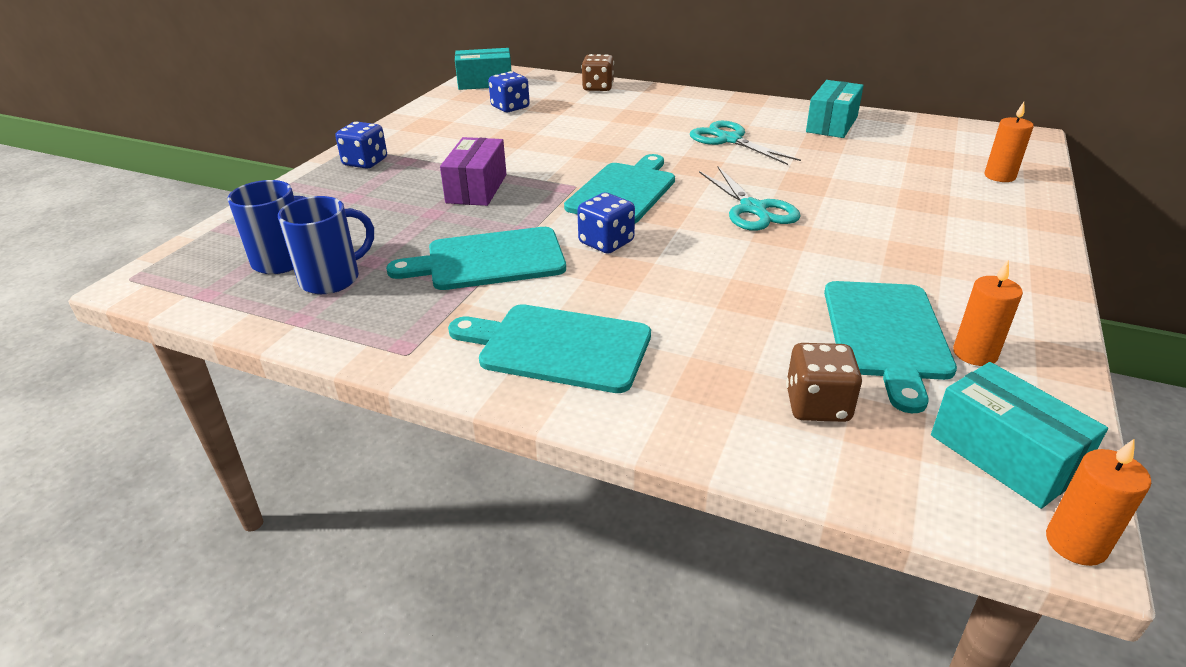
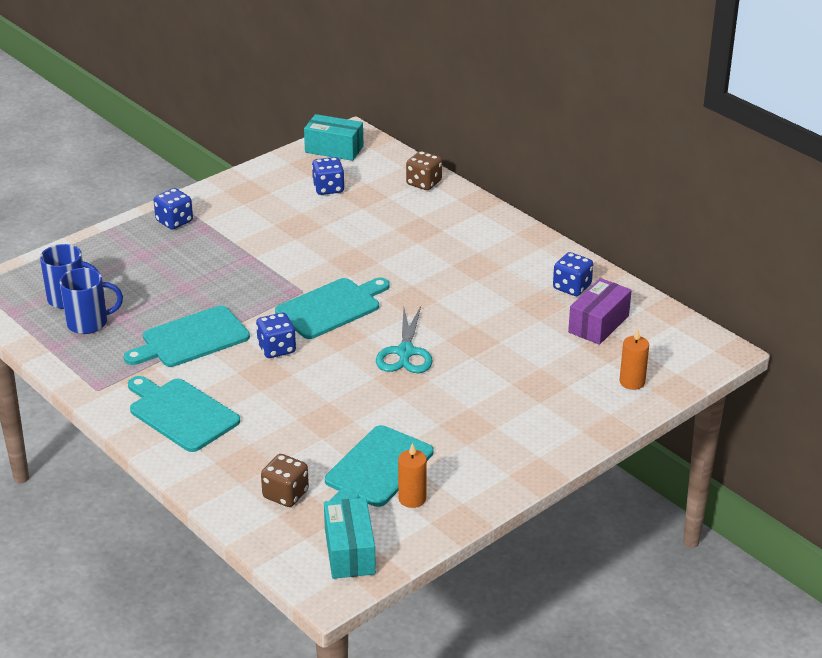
camera: 25 degrees right, 0 degrees up
(476, 188) = (232, 272): purple box -> purple box (598, 324)
(489, 260) = (191, 339): turquoise cutting board -> turquoise cutting board turned 45 degrees counterclockwise
(729, 139) = (466, 279): turquoise scissors -> none
(832, 124) = (572, 287): turquoise box -> blue dice
(1075, 543) = (327, 596): orange candle -> none

